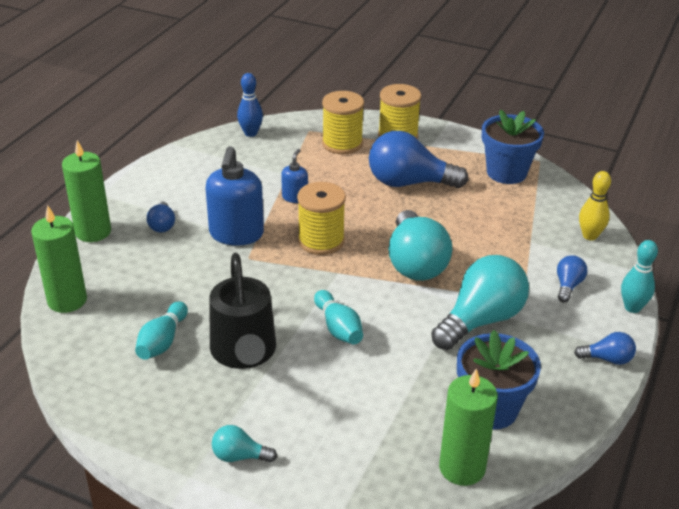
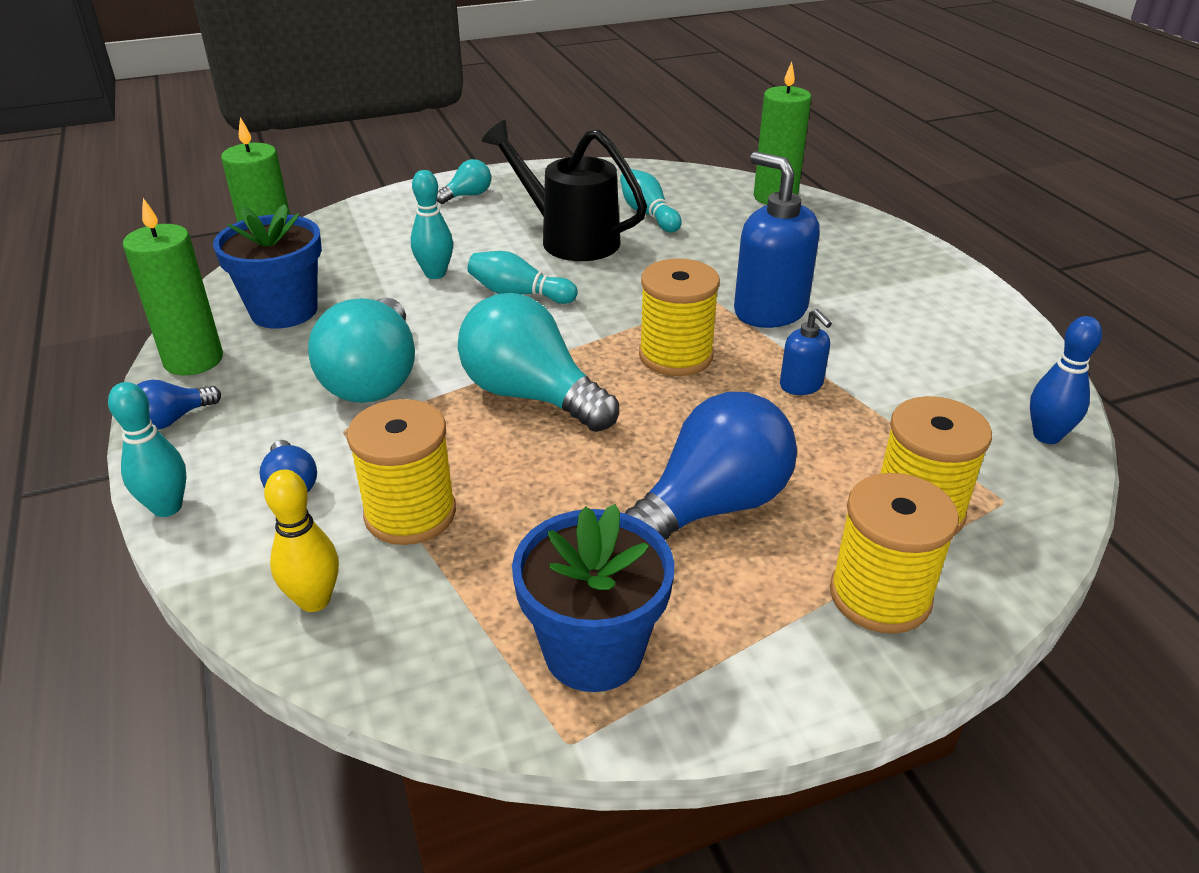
camera: 135 degrees right, 0 degrees up
(93, 232) = (885, 240): green candle -> green candle (193, 360)
(162, 225) = (850, 277): blue light bulb -> none
(365, 379) = (435, 274): none -> turquoise bowling pin
(526, 244) = (410, 514): none -> yellow spool

